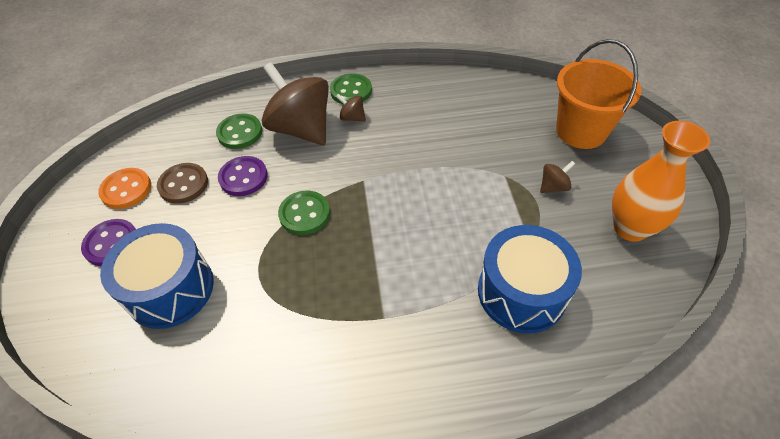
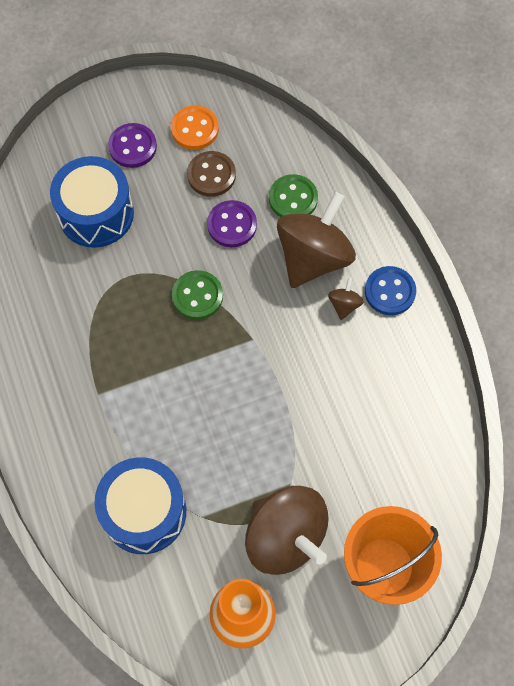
camera: 75 degrees right, 15 degrees up
(351, 91) = (390, 292): green button -> blue button
(553, 187) = (285, 537): brown spinning top -> brown spinning top, size x2.41

